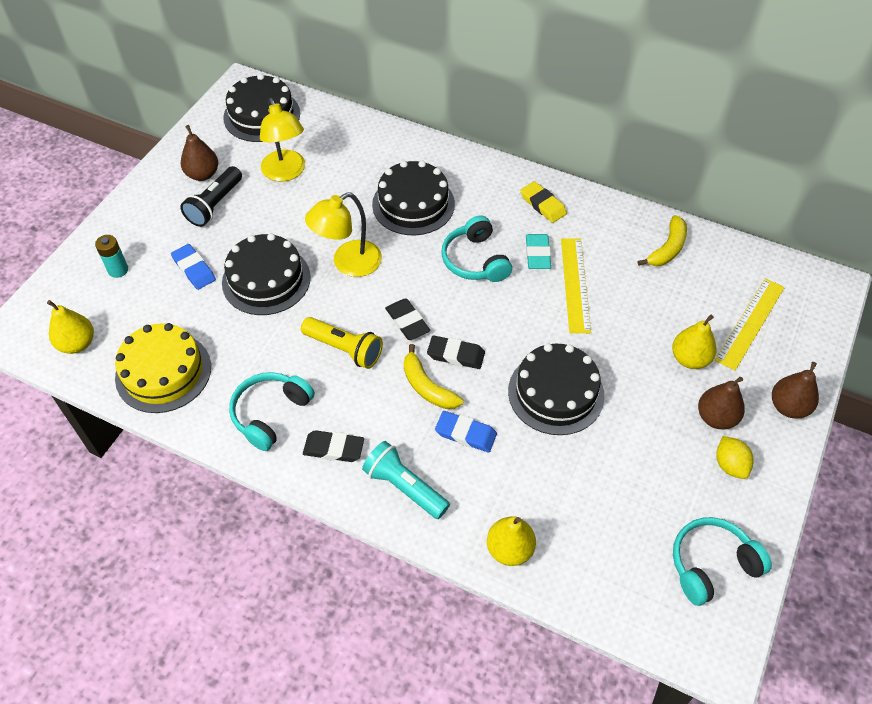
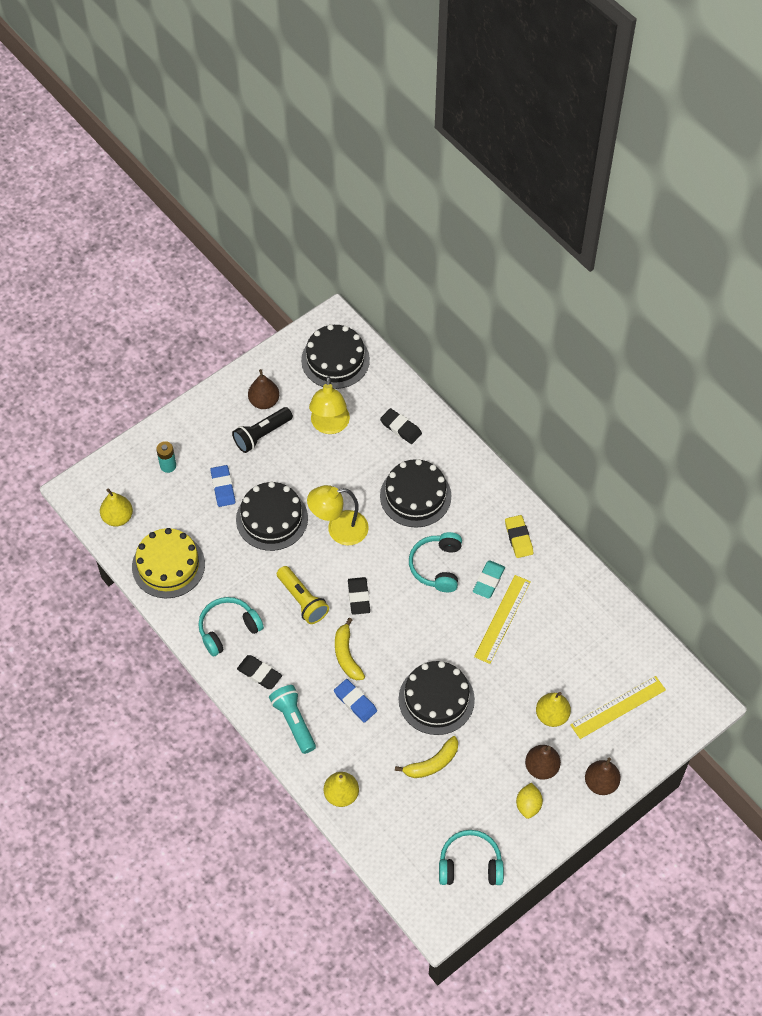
camera: 25 degrees right, 5 degrees up
(456, 355) = (380, 639): black eraser -> black eraser (400, 428)
(667, 249) = (594, 618): yellow banana -> yellow banana (432, 763)

